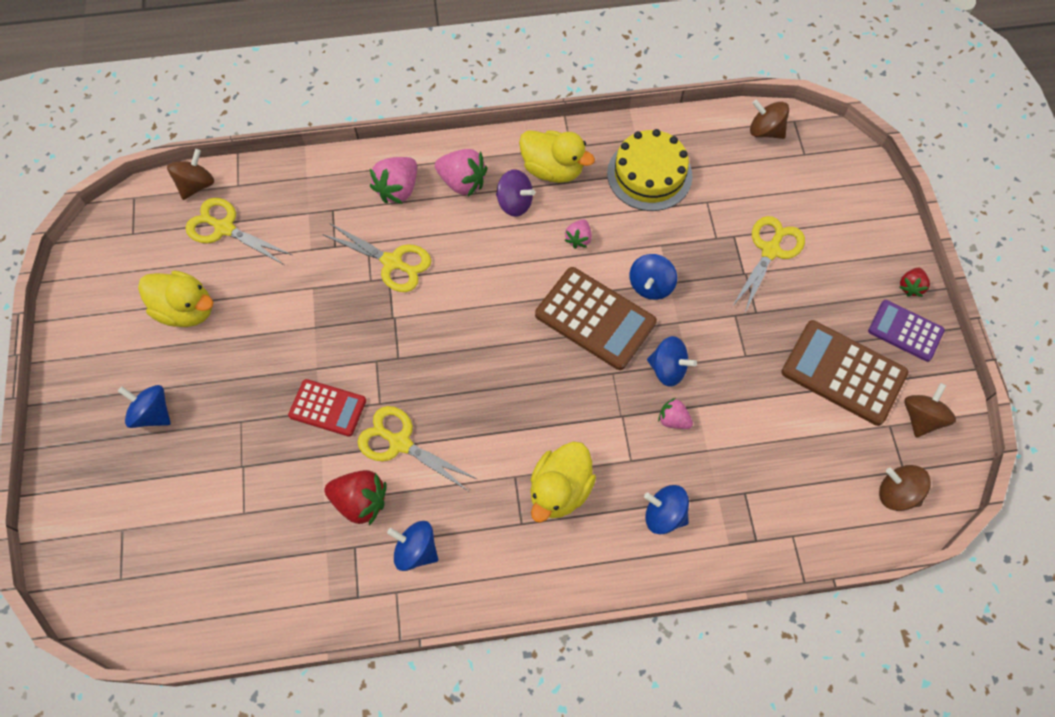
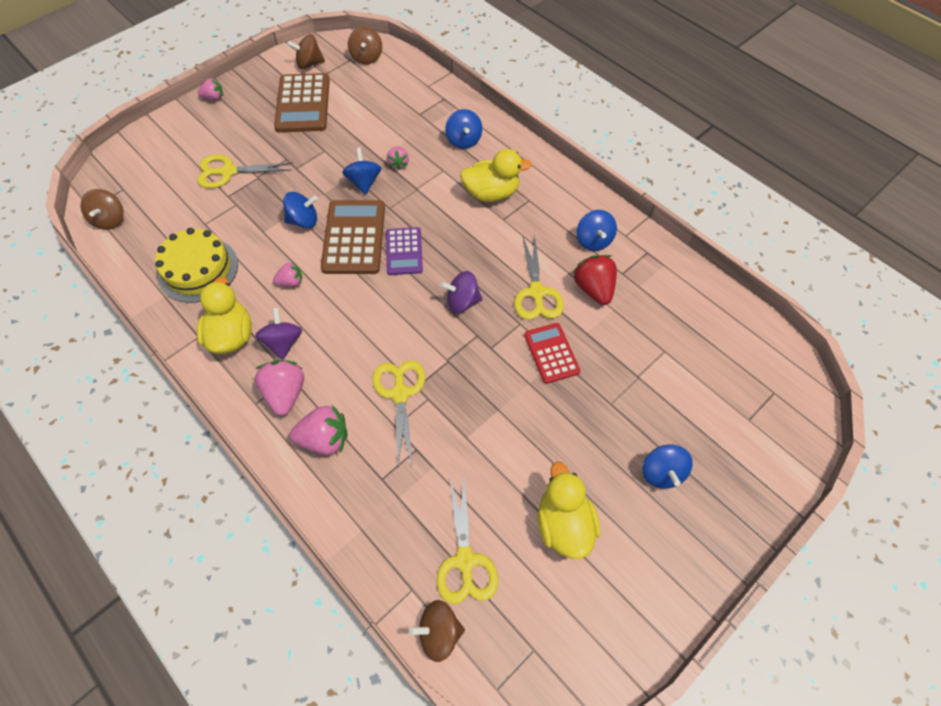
camera: 125 degrees left, 5 degrees down
(444, 368) = (462, 301): none -> purple spinning top
(905, 331) = (251, 89): purple calculator -> purple calculator (404, 251)
(910, 287) = (214, 98): red strawberry -> pink strawberry

